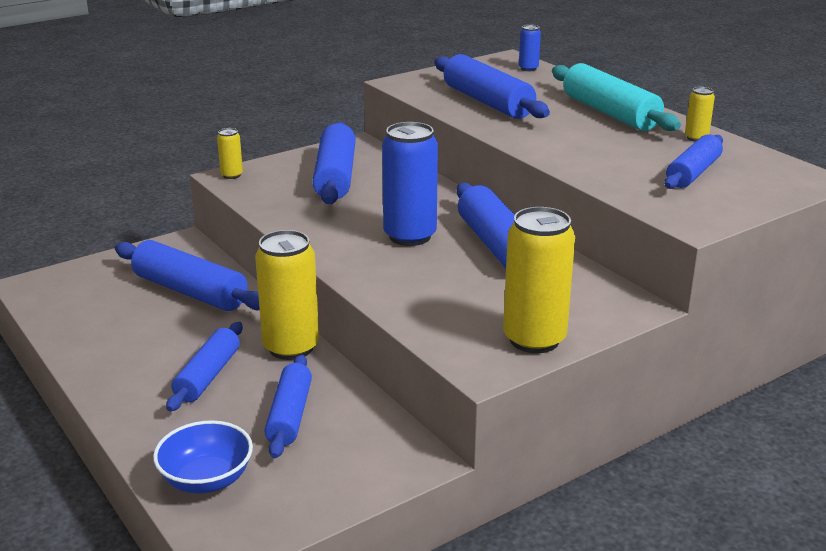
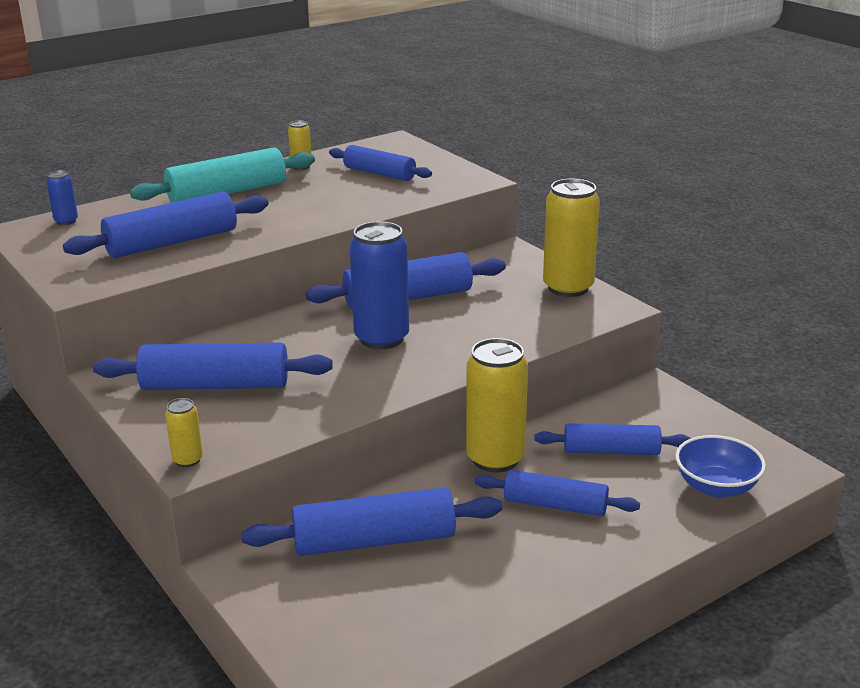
camera: 90 degrees left, 0 degrees up
(190, 291) = (374, 541): blue rolling pin -> blue rolling pin turned 45 degrees clockwise

